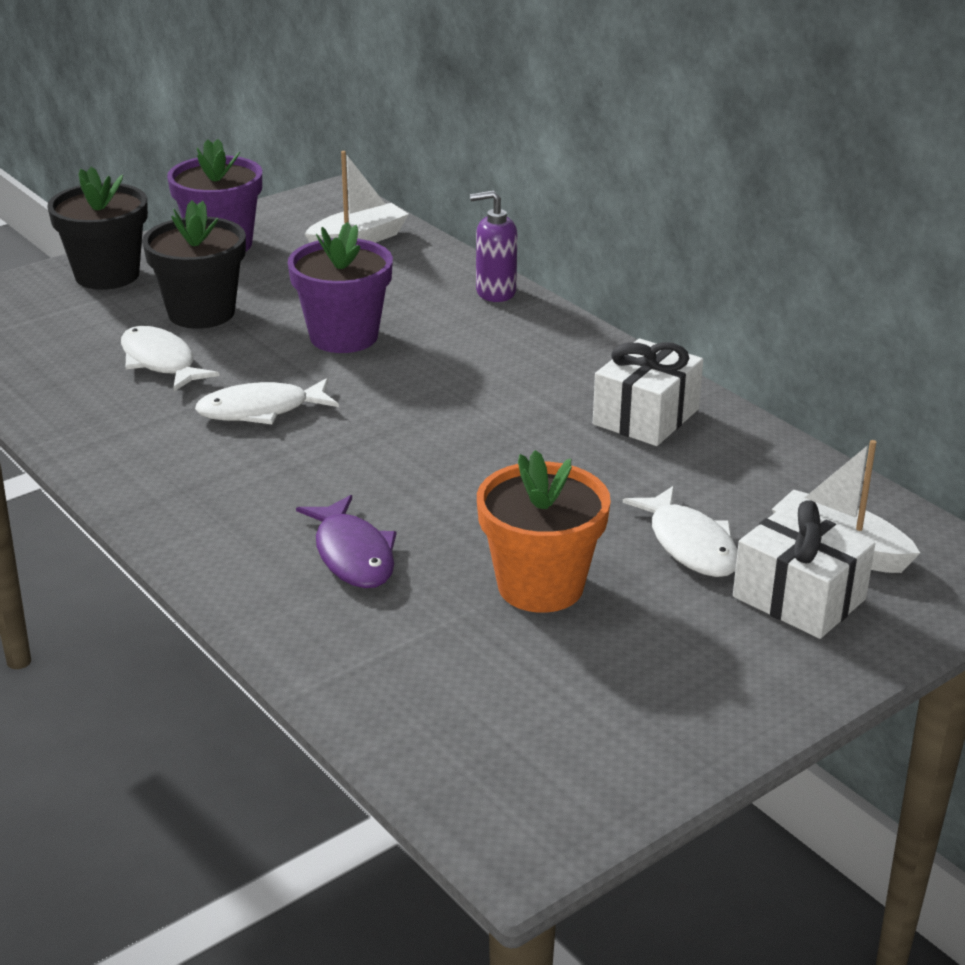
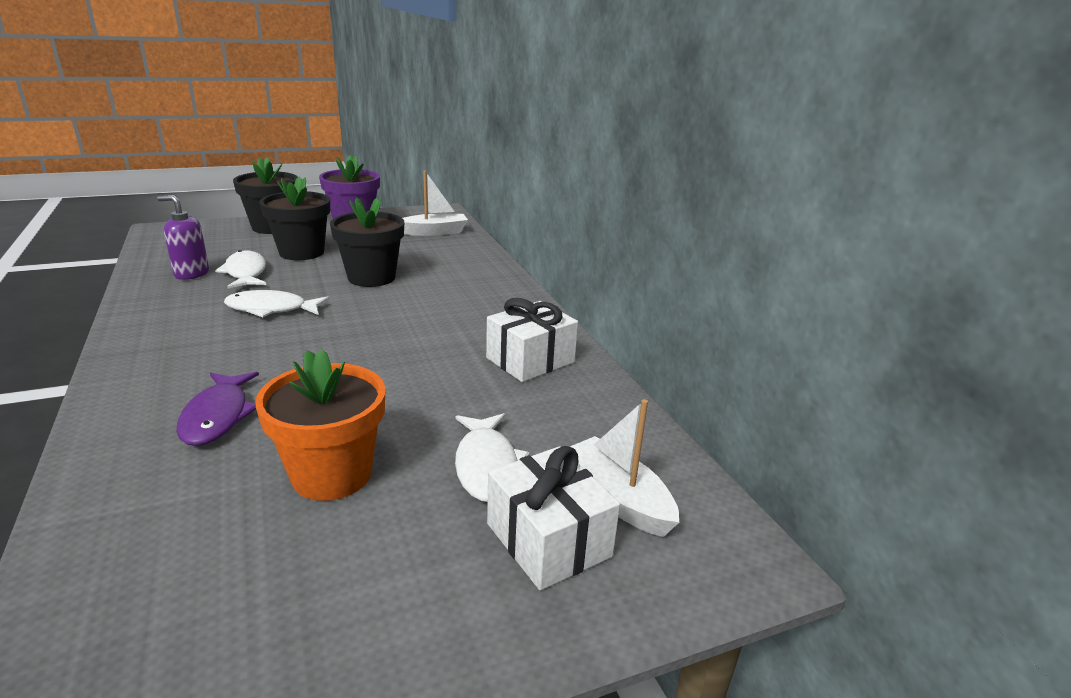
camera: 15 degrees right, 5 degrees down
(343, 336) = (371, 277): purple flower pot -> black flower pot
(495, 292) = (492, 269): purple soap dispenser -> purple soap dispenser (191, 274)

